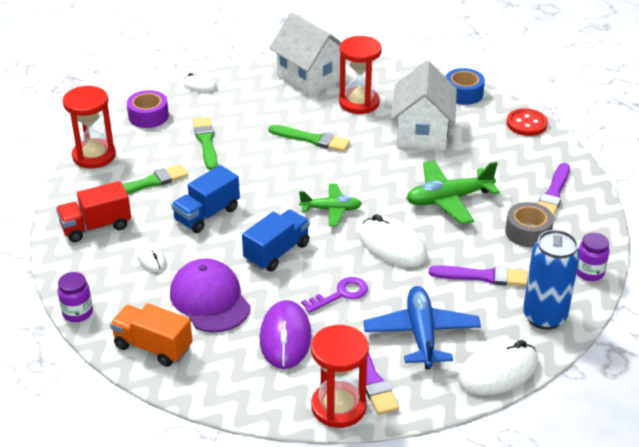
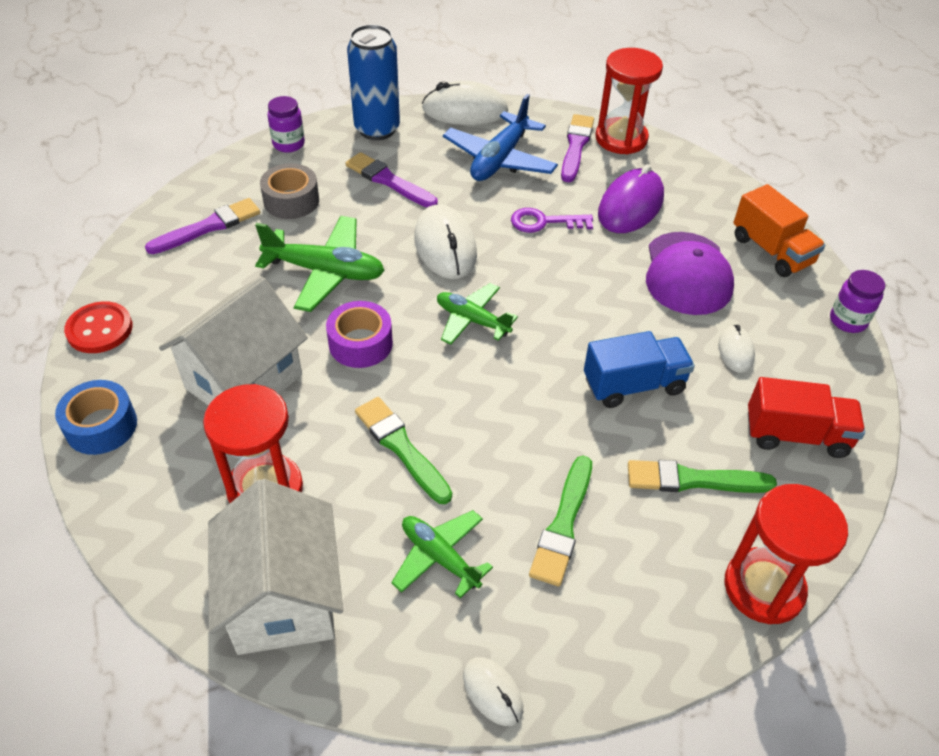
camera: 150 degrees left, 10 degrees up
(148, 116) = (631, 648): purple tape -> purple tape (360, 343)
(255, 111) = (440, 557): none -> green plane
(277, 252) = (578, 295): blue truck -> none

